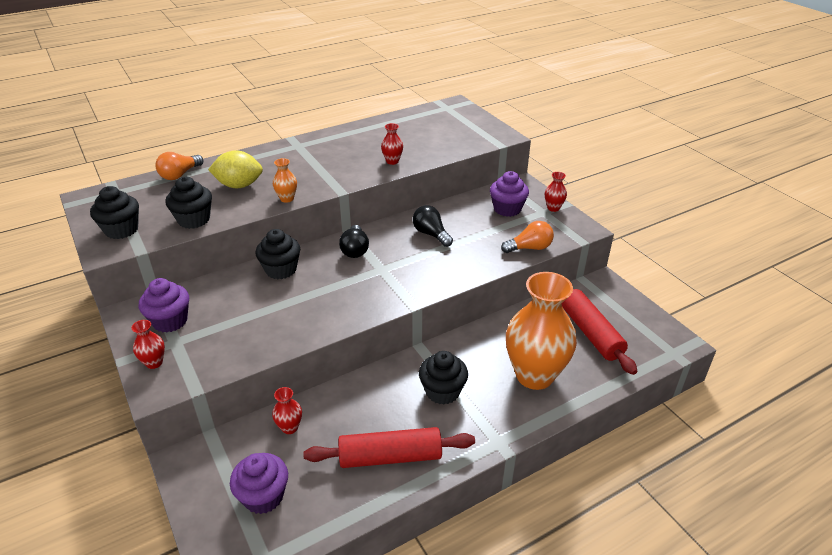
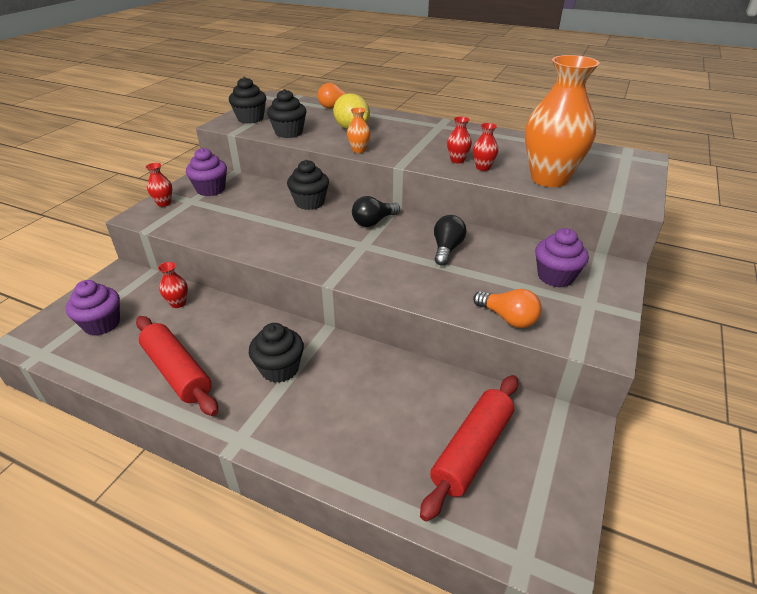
camera: 55 degrees right, 0 degrees up
(534, 375) = (356, 428): orange vase -> orange vase (549, 179)
(553, 208) = (608, 307): red vase -> red vase (457, 160)

